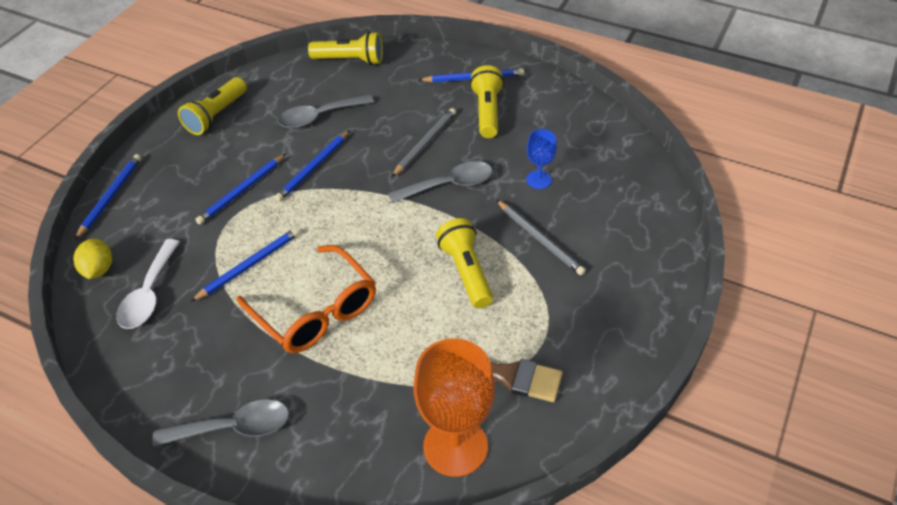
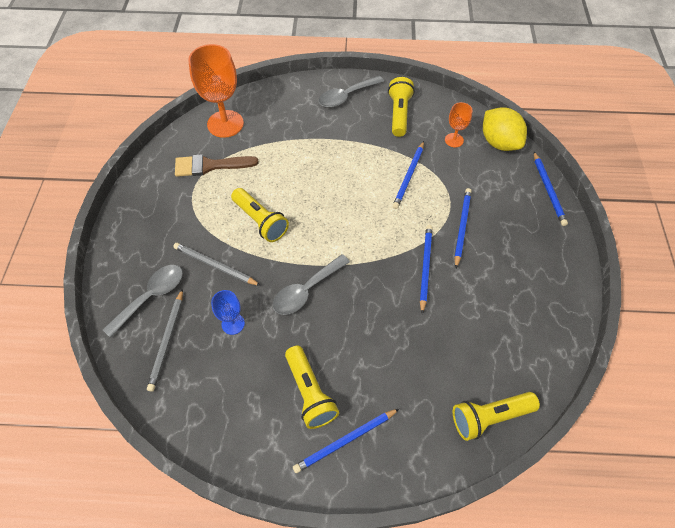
camera: 155 degrees right, 10 degrees up
(98, 270) = (499, 143): yellow lemon -> yellow lemon, size x1.60
(149, 294) = (454, 140): white spoon -> orange goblet
(216, 116) = (549, 291): yellow flashlight -> yellow flashlight (399, 114)
(316, 311) = (344, 163): orange glasses -> none
(319, 117) = (461, 324): grey spoon -> grey spoon (151, 297)
(425, 143) = (349, 328): grey pencil -> grey pencil (167, 341)

